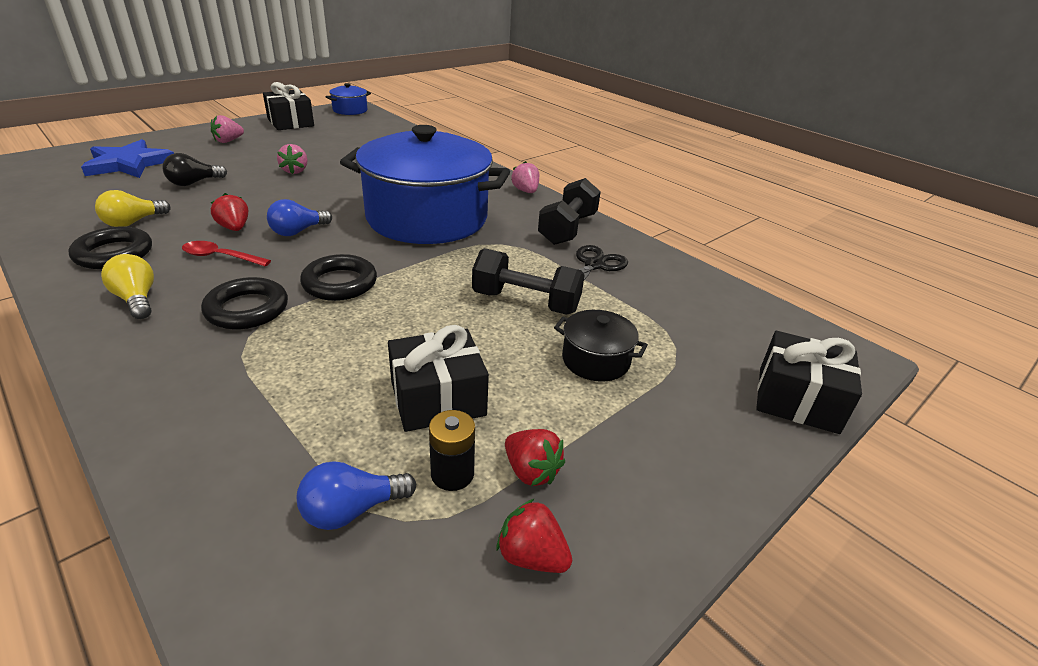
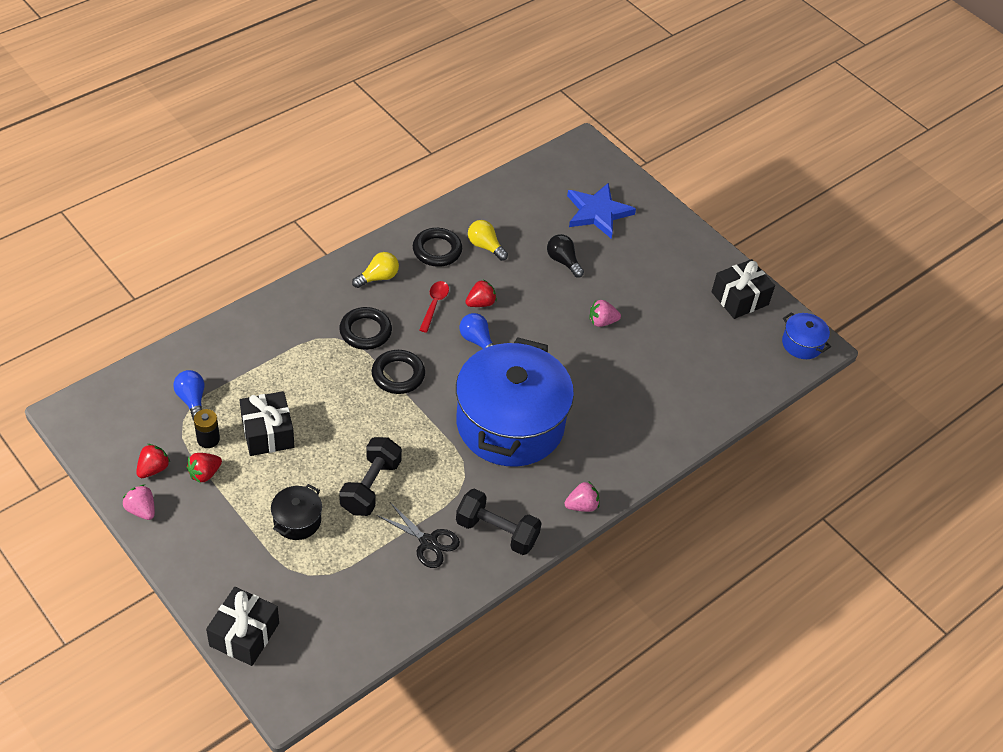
camera: 90 degrees right, 15 degrees up
(228, 141) = (669, 262): pink strawberry -> pink strawberry (141, 510)

